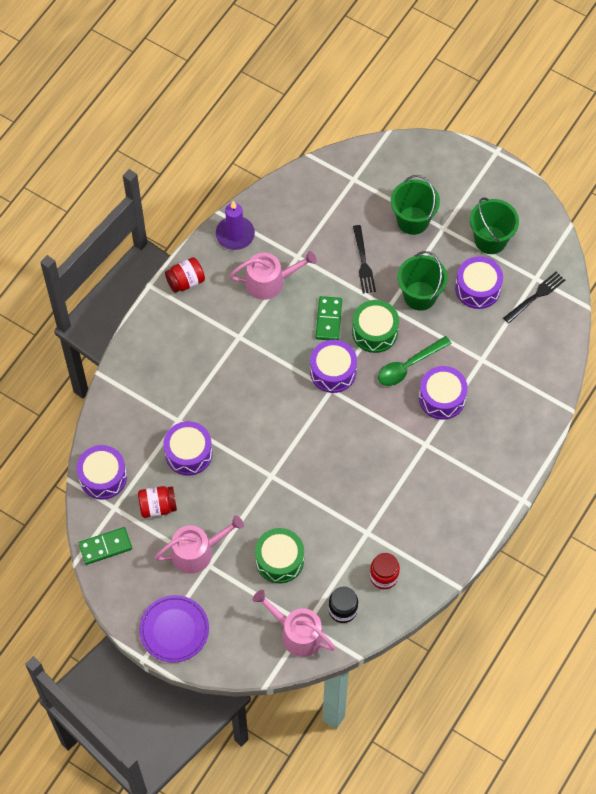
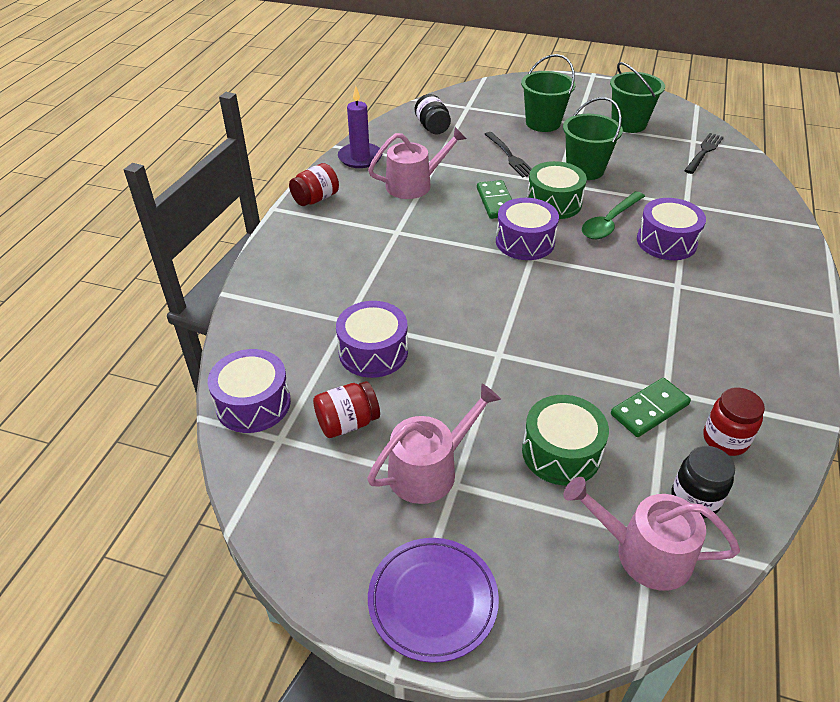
camera: 15 degrees left, 20 degrees down
(105, 546) = (276, 495): green domino -> green domino (649, 409)
(311, 204) = (432, 127): none -> black jar
(477, 288) = (641, 156): purple drum -> none

